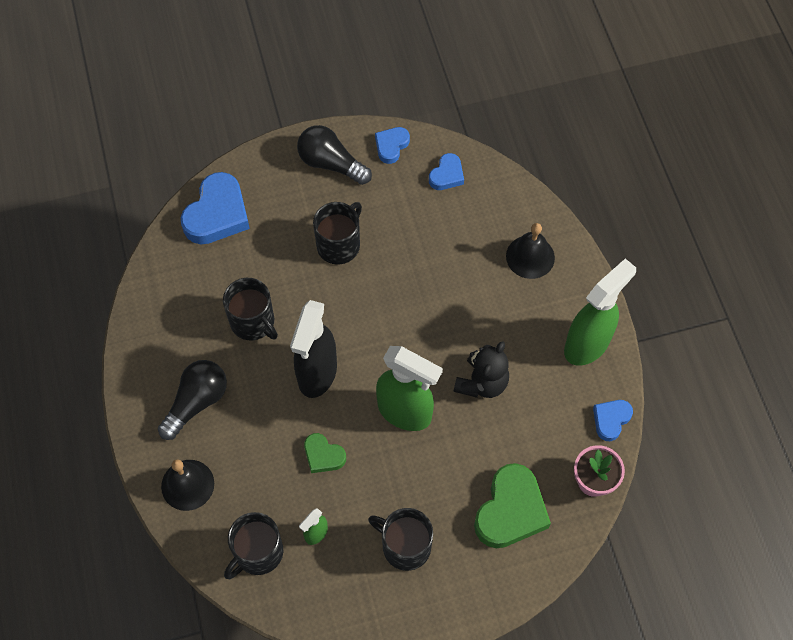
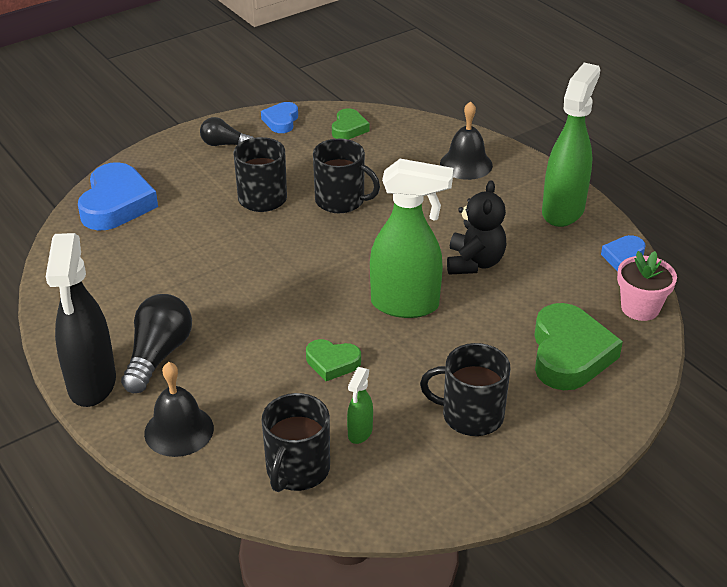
camera: 20 degrees left, 25 degrees down
(253, 322) = (196, 275): black mug -> black mug (341, 201)
(317, 374) = (290, 298): black spray bottle -> black spray bottle (92, 384)
(331, 163) = (224, 144): black light bulb -> black light bulb, size x0.63
(447, 175) = (348, 128): blue heart -> green heart

